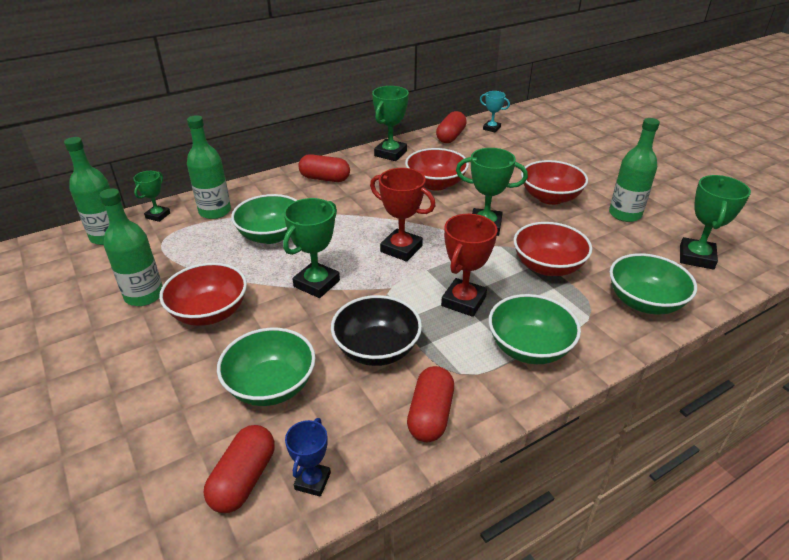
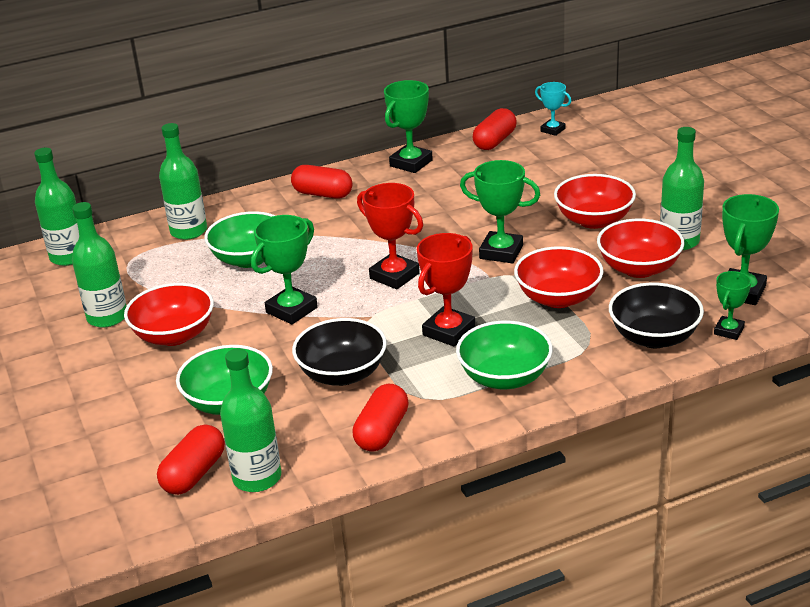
camera: 10 degrees right, 5 degrees down
(158, 215) = (124, 235): green trophy -> green trophy (729, 331)
(312, 481) = (257, 478): blue trophy -> green bottle
(435, 184) = (457, 202): red bowl -> red bowl (639, 268)
(644, 302) = (654, 337): green bowl -> black bowl

